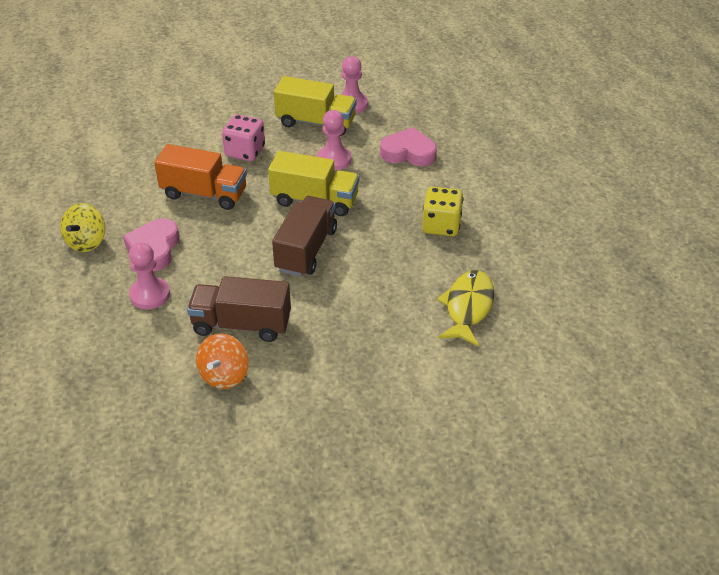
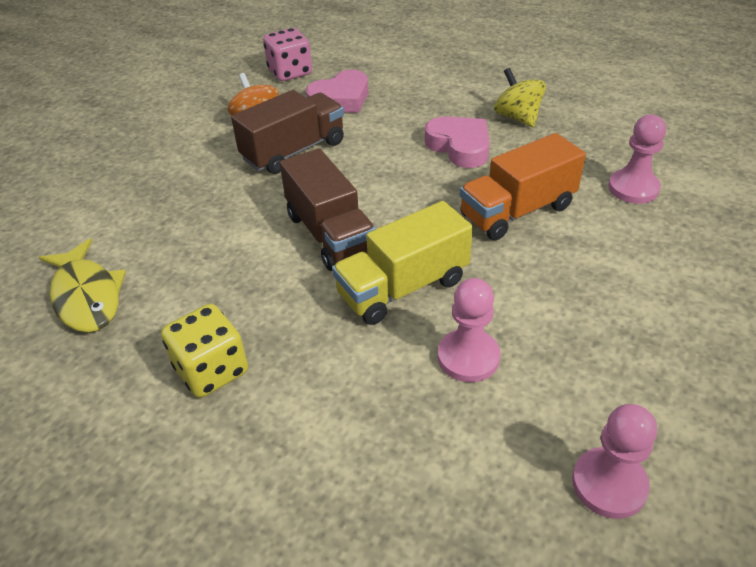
camera: 135 degrees right, 0 degrees up
(150, 295) = (398, 123): pink pawn -> pink pawn (633, 188)
(245, 152) = (576, 282): pink dice -> pink dice (290, 72)
(316, 122) = (588, 397): yellow truck -> none
(408, 153) = (392, 457): pink heart -> pink heart (340, 99)

